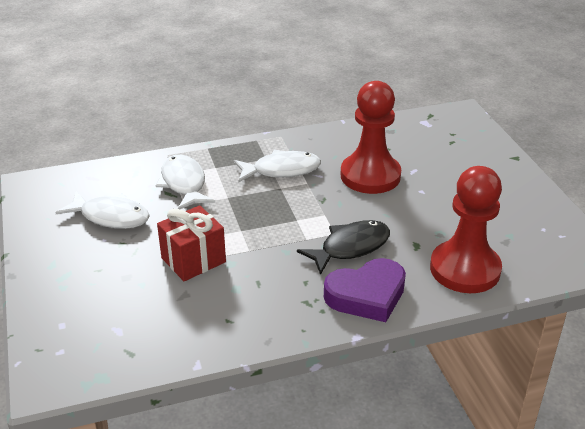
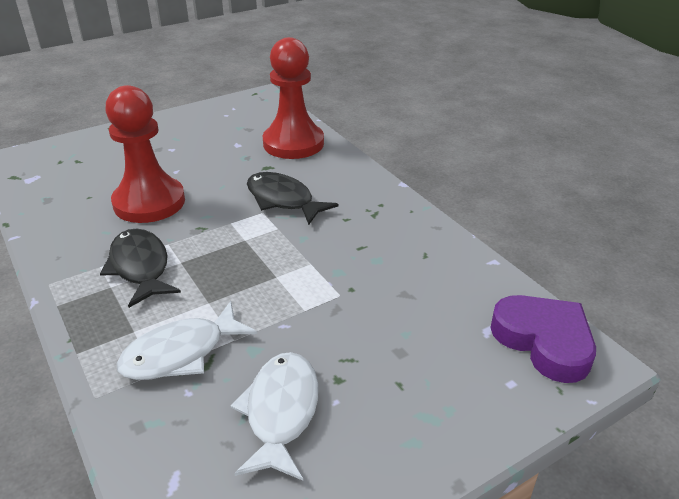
camera: 105 degrees left, 0 degrees up
(193, 260) = (345, 301): red gift -> none
(281, 170) = (140, 267): white fish -> black fish
(366, 295) = (349, 184): purple heart -> purple heart (544, 341)

